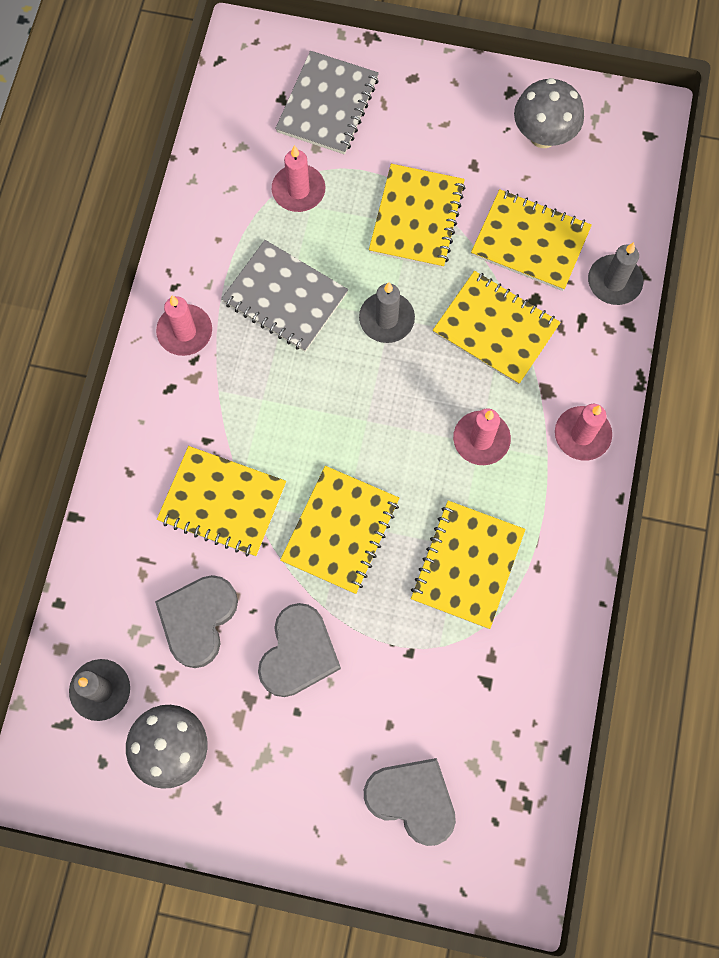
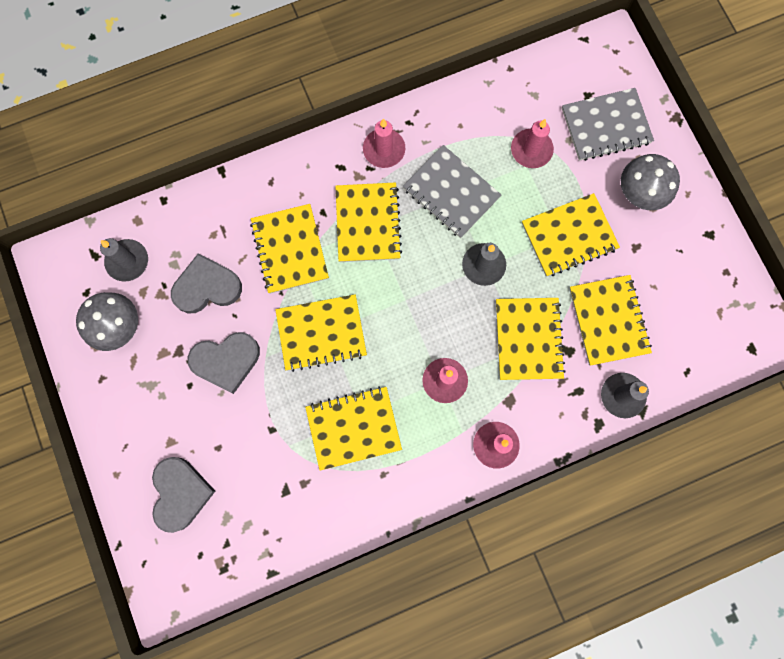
camera: 55 degrees right, 5 degrees up
(254, 402) = (368, 223): none -> yellow notebook
(285, 298) = (451, 193): grey notebook -> grey notebook turned 45 degrees counterclockwise
(543, 136) = (694, 277): grey mushroom -> grey mushroom (638, 194)

